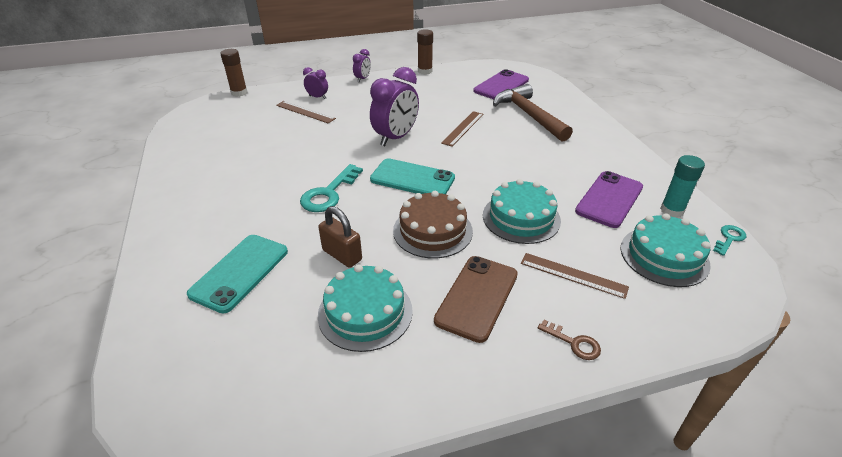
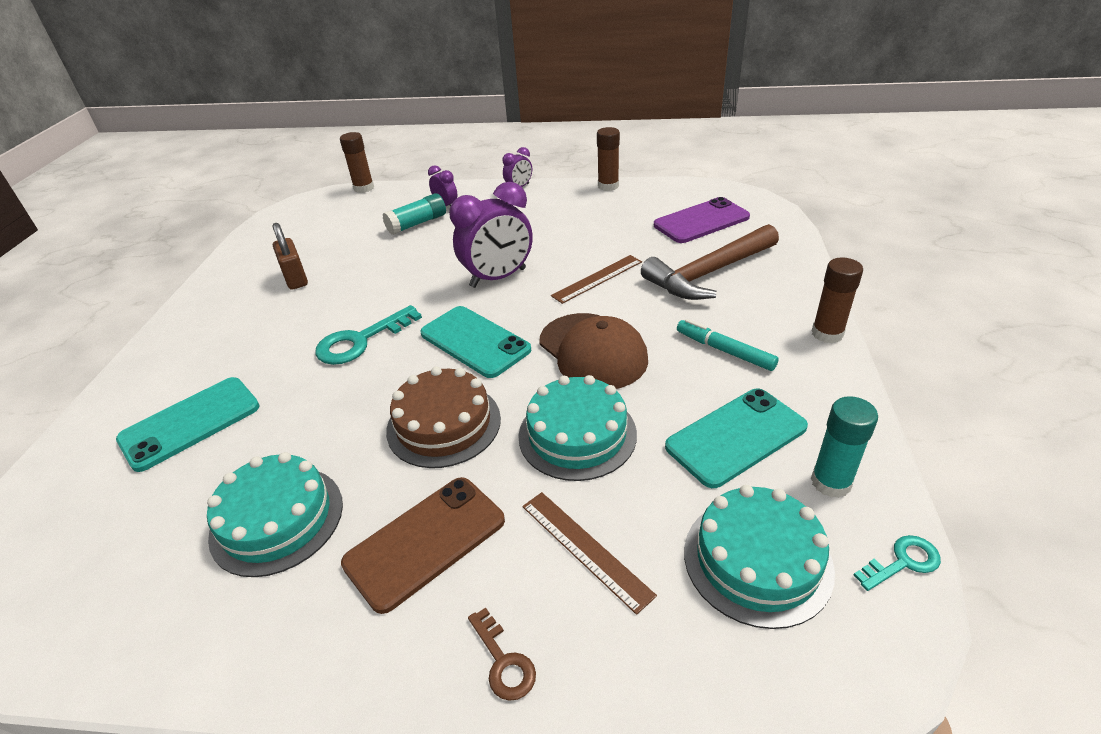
camera: 25 degrees right, 0 degrees up
(305, 112) = (417, 224): brown ruler -> turquoise glue stick
(342, 255) = (312, 430): brown padlock -> brown padlock (295, 278)
(493, 170) = (592, 351): none -> brown cap
(528, 115) = (708, 273): brown hammer -> brown hammer turned 120 degrees counterclockwise
(569, 156) = (724, 350): none -> turquoise marker
(609, 199) = (736, 437): purple phone -> turquoise phone
(617, 137) = (827, 334): none -> brown glue stick

